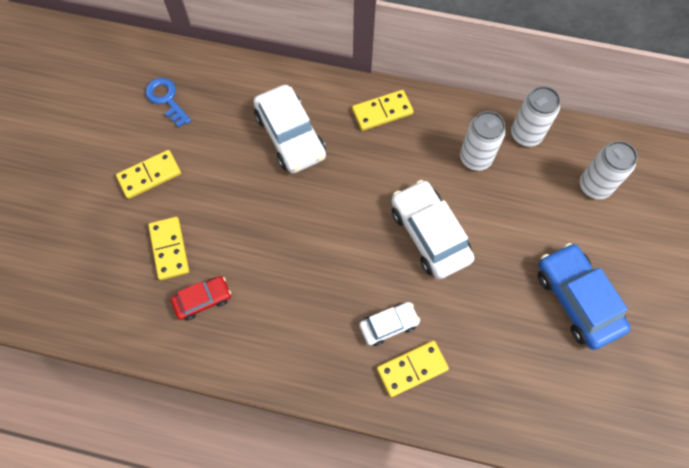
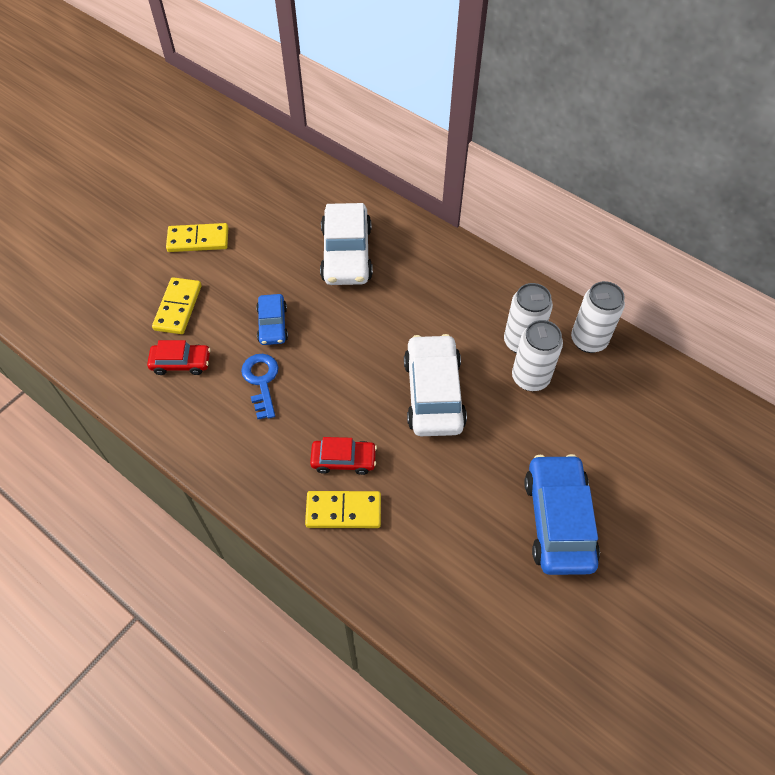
camera: 25 degrees right, 10 degrees down
(166, 99) = (251, 183): blue key -> blue key (261, 381)
(263, 229) = (272, 324): none -> blue car
(382, 112) = (449, 265): yellow domino -> none
(388, 325) = (343, 460): white car -> red car
(594, 186) = (639, 418): white can -> white can (530, 378)

